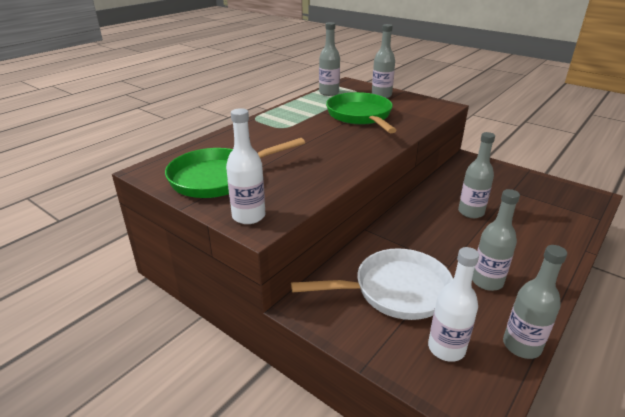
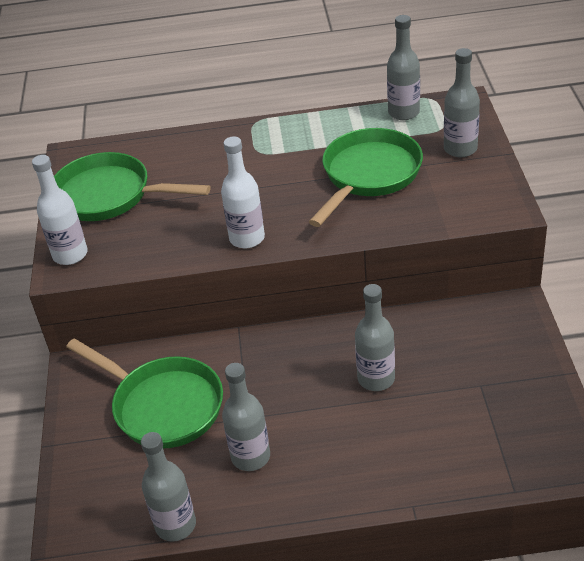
camera: 50 degrees right, 10 degrees up
(395, 291) = (162, 405): white pan -> green pan
(446, 348) = (120, 479): white bottle -> white bottle (247, 238)

